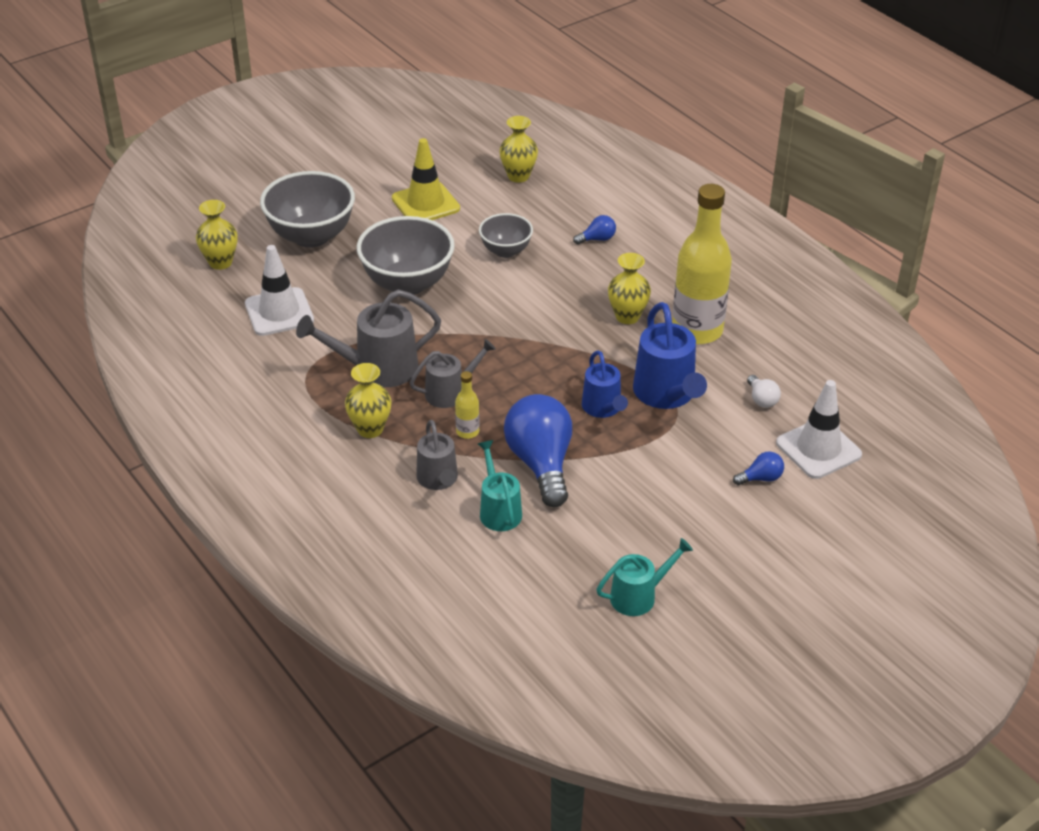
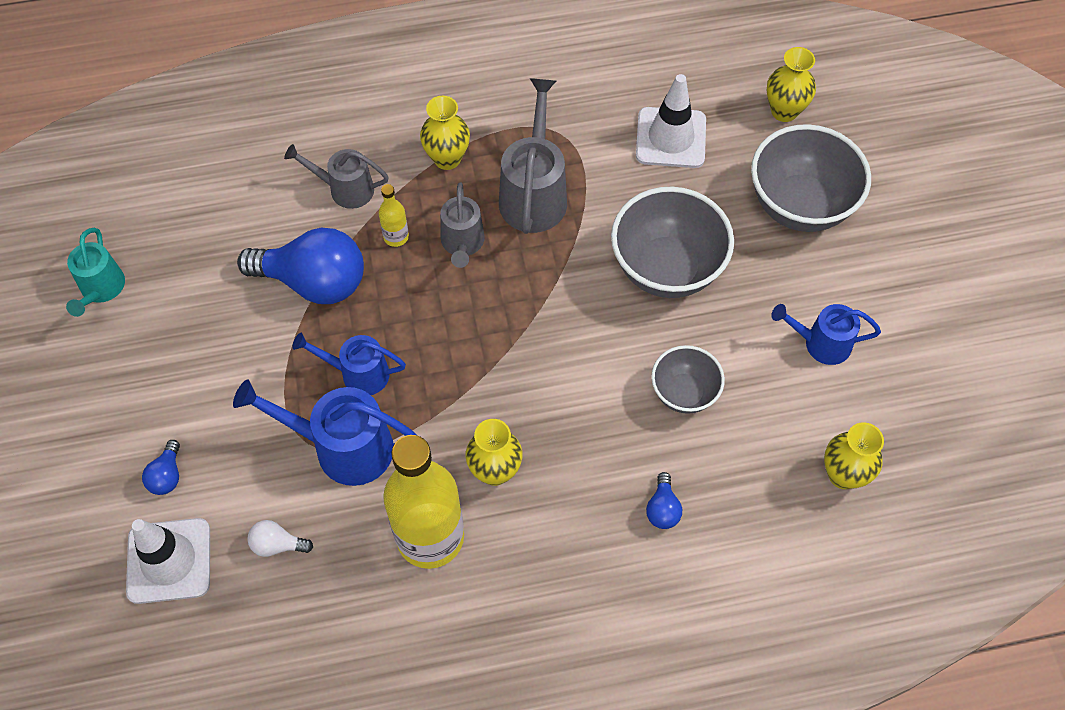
camera: 115 degrees right, 20 degrees up
(425, 203) = (820, 343): yellow traffic cone -> blue watering can
(498, 510) = (276, 222): turquoise watering can -> none

